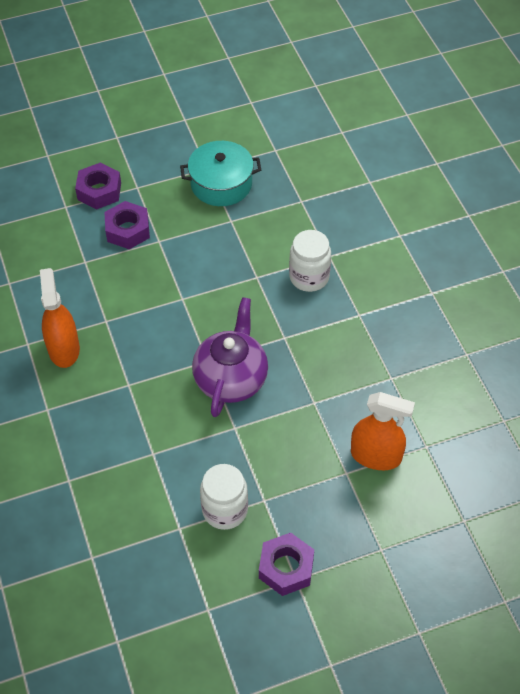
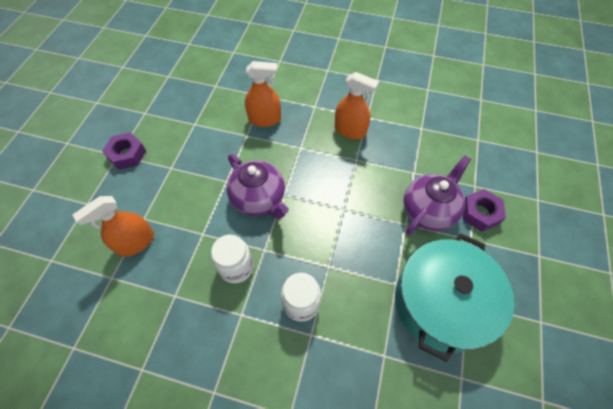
camera: 125 degrees right, 5 degrees up
(111, 450) = (265, 119): none -> orange spray bottle
(128, 230) = (428, 210): purple nut -> purple teapot
(221, 184) = (441, 302): turquoise pot -> turquoise pot, size x1.60
(225, 510) = (183, 147): white jar -> white jar (236, 267)

